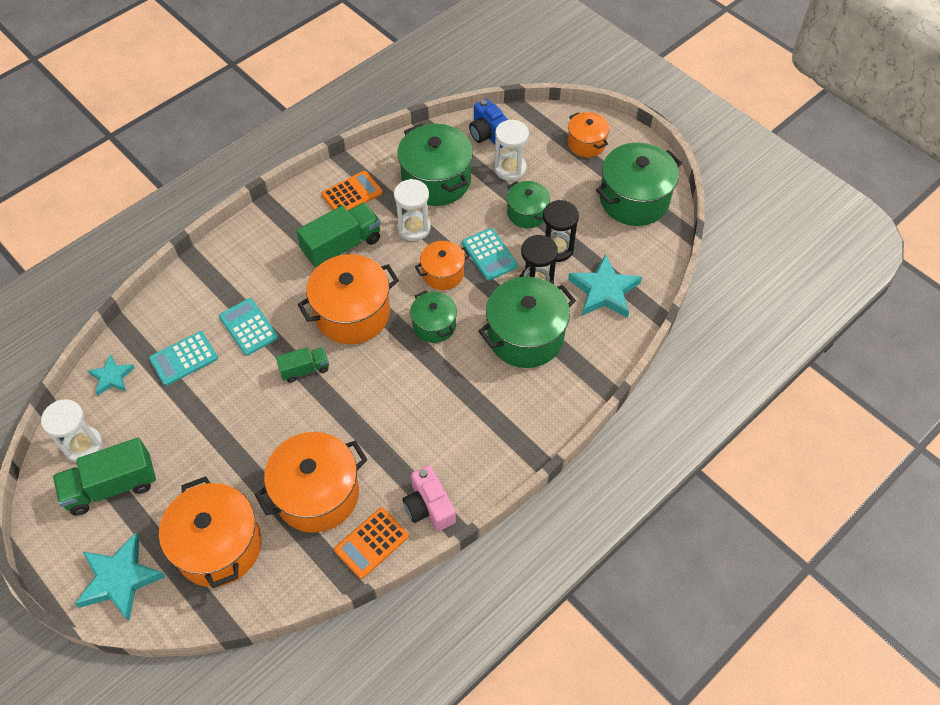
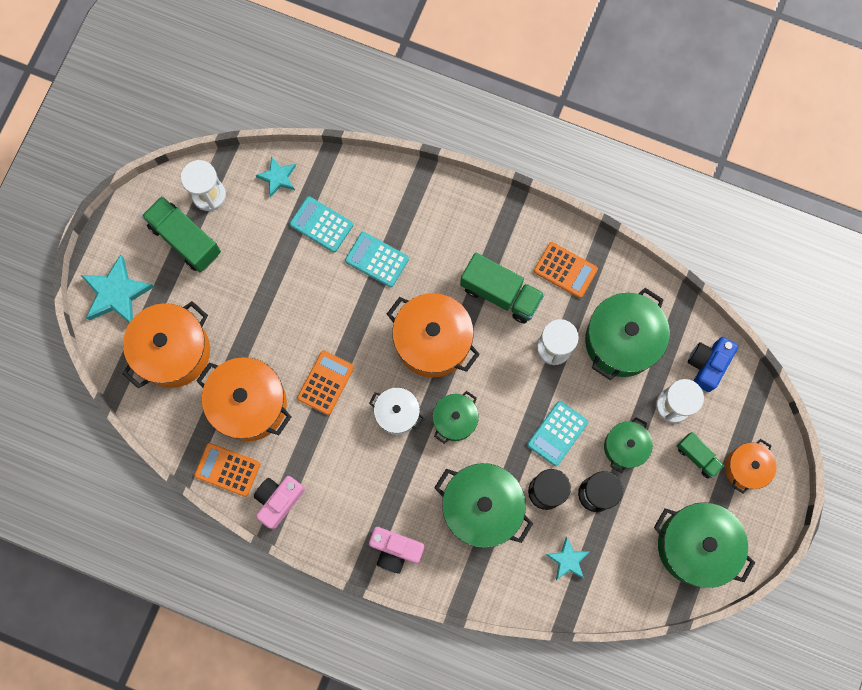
camera: 65 degrees right, 20 degrees up
(248, 327) = (377, 260): turquoise calculator -> turquoise calculator turned 90 degrees counterclockwise
(305, 369) = (358, 331): green truck -> green truck (697, 456)
(337, 416) = (325, 382): none -> orange calculator
(402, 368) = (397, 413): none -> white pot
(443, 273) = (514, 400): orange pot -> none
(530, 422) = (395, 550): none -> pink camera
(604, 291) = (567, 560): turquoise star -> turquoise star, size x0.58

